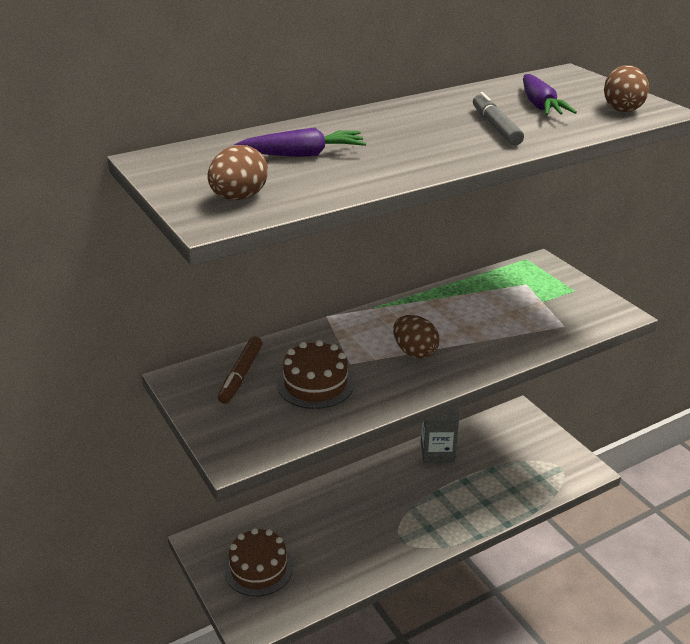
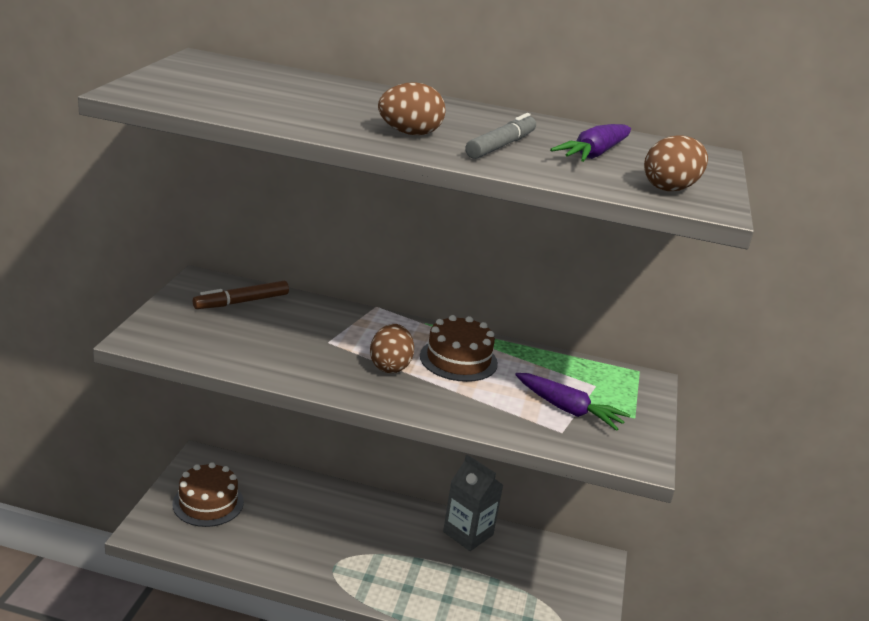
camera: 40 degrees right, 5 degrees down
(239, 198) = (182, 92): brown egg -> brown egg (409, 133)
(303, 155) = (299, 95): purple carrot -> purple carrot (568, 410)
(315, 384) = (276, 337): brown cake -> brown cake (458, 359)

